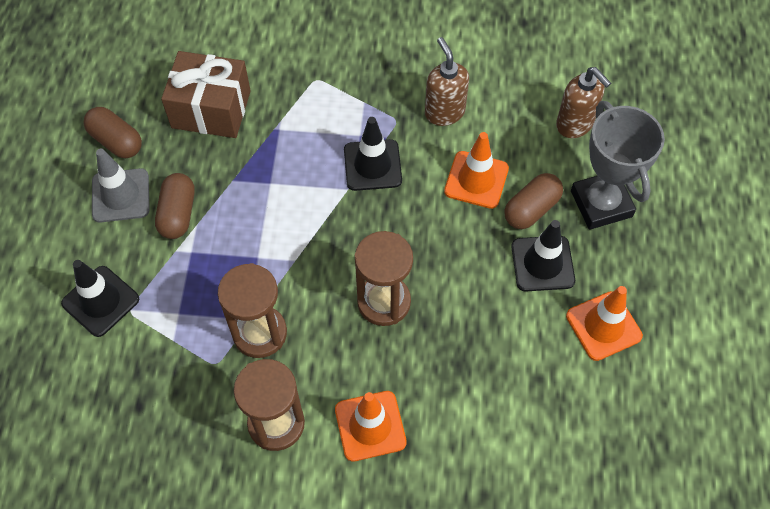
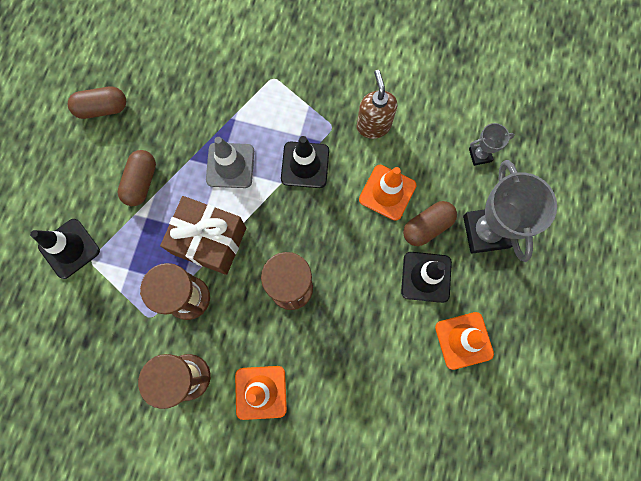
camera: 10 degrees right, 15 degrees up
(116, 141) = (102, 108): brown capsule -> brown capsule turned 60 degrees counterclockwise
(120, 195) = (98, 158): grey traffic cone -> grey traffic cone (230, 165)
(211, 109) = (183, 92): brown gift -> brown gift (209, 241)
(575, 124) = (480, 155): brown soap dispenser -> grey trophy

